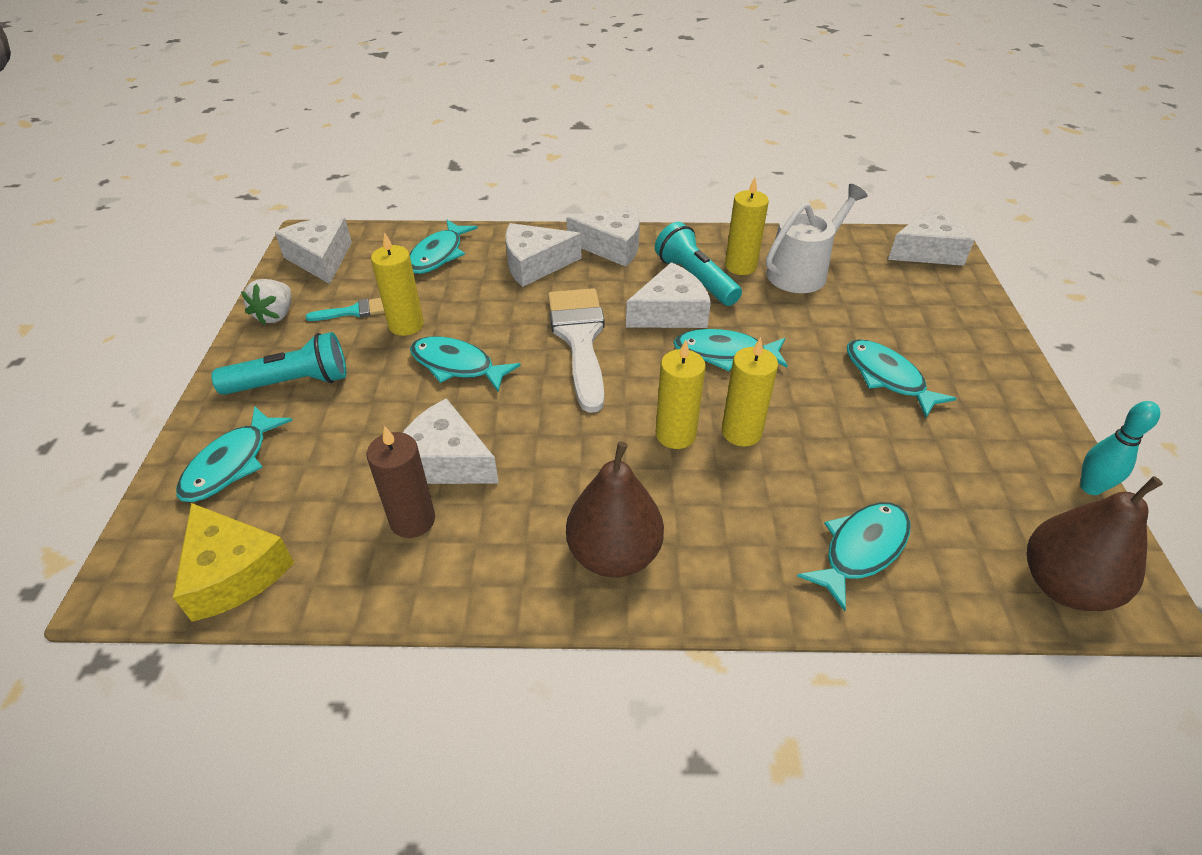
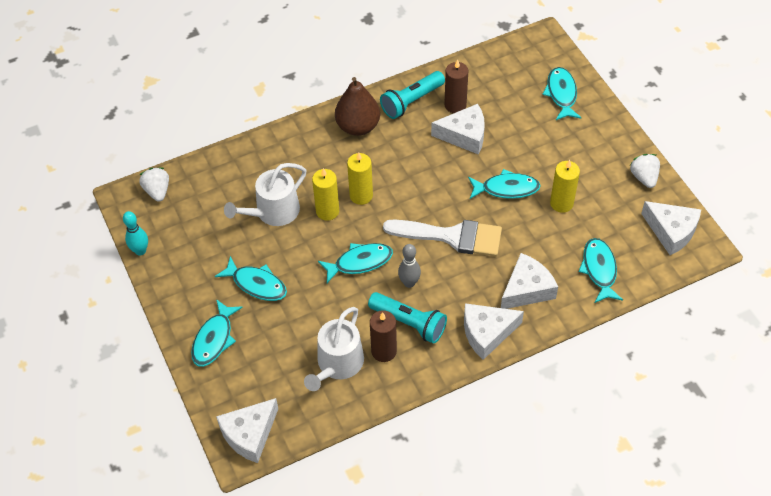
camera: 155 degrees right, 10 degrees up
(233, 573) = (507, 58): yellow cheese -> none
(292, 383) = (582, 142): turquoise flashlight -> turquoise flashlight (411, 101)
(353, 311) = (602, 199): turquoise brush -> none
(580, 339) = (451, 236): white brush -> white brush turned 45 degrees counterclockwise
(670, 312) = (409, 283): white cheese -> grey bowling pin
(740, 266) = (384, 351): yellow candle -> brown candle
(835, 463) = (273, 212): none -> white watering can
(861, 550) = (250, 172): turquoise fish -> turquoise fish (214, 339)
(1063, 585) = (157, 191): brown pear -> white strawberry

